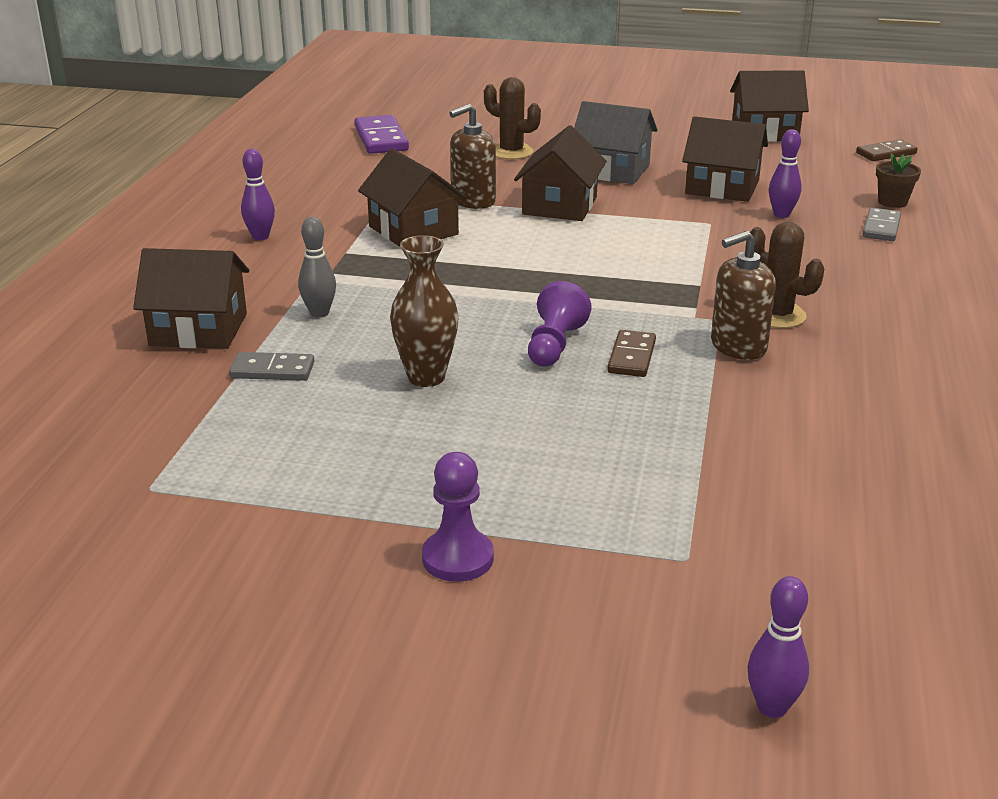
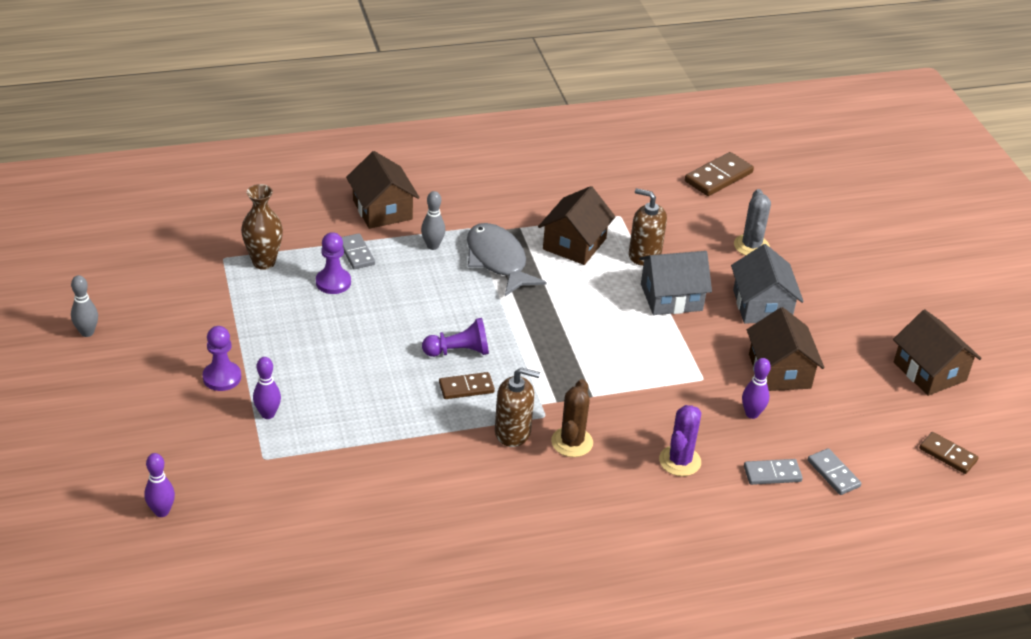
camera: 60 degrees right, 10 degrees up
(194, 699) = (87, 332): none -> grey bowling pin
(260, 236) = (514, 186): purple bowling pin -> purple bowling pin (268, 414)
(319, 403) = (333, 282): none -> purple pawn
(381, 139) = (718, 177): purple domino -> brown domino
(396, 280) = (498, 261): none -> grey fish
(426, 377) = (386, 312): brown vase -> brown vase (264, 262)
(511, 152) = (751, 246): brown cactus -> grey cactus
(560, 205) = (671, 297): brown house -> grey house
(738, 346) = (513, 432): brown soap dispenser -> brown soap dispenser turned 150 degrees clockwise
(840, 265) = (680, 461): none -> purple cactus
(892, 202) = (833, 473): brown flower pot -> grey domino

